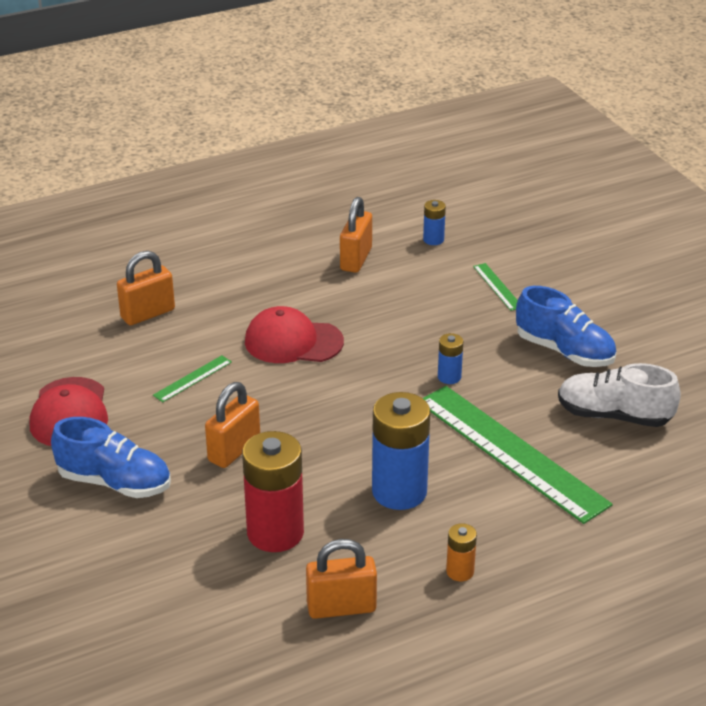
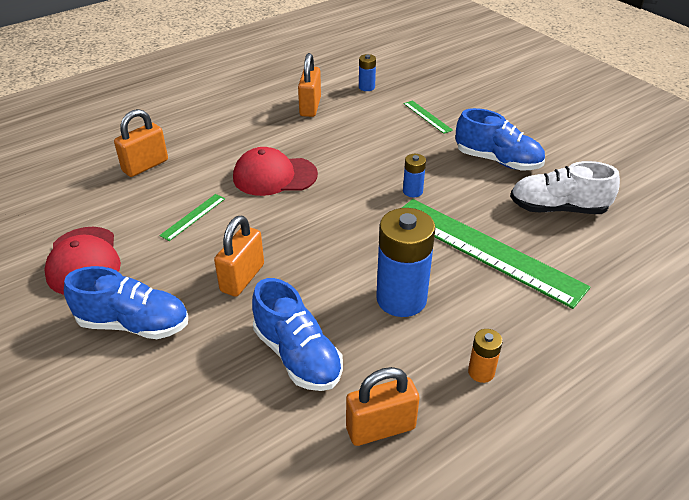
camera: 10 degrees left, 5 degrees up
(275, 533) = (297, 355): red battery -> blue shoe

